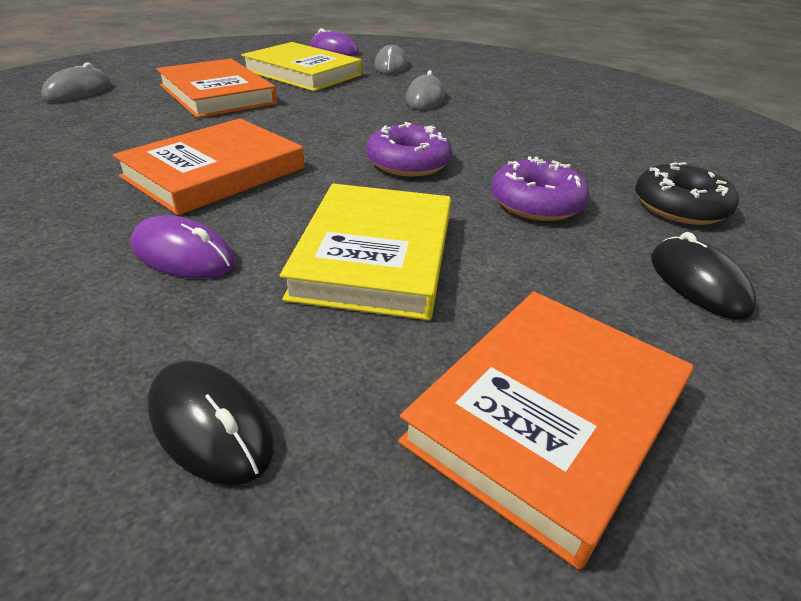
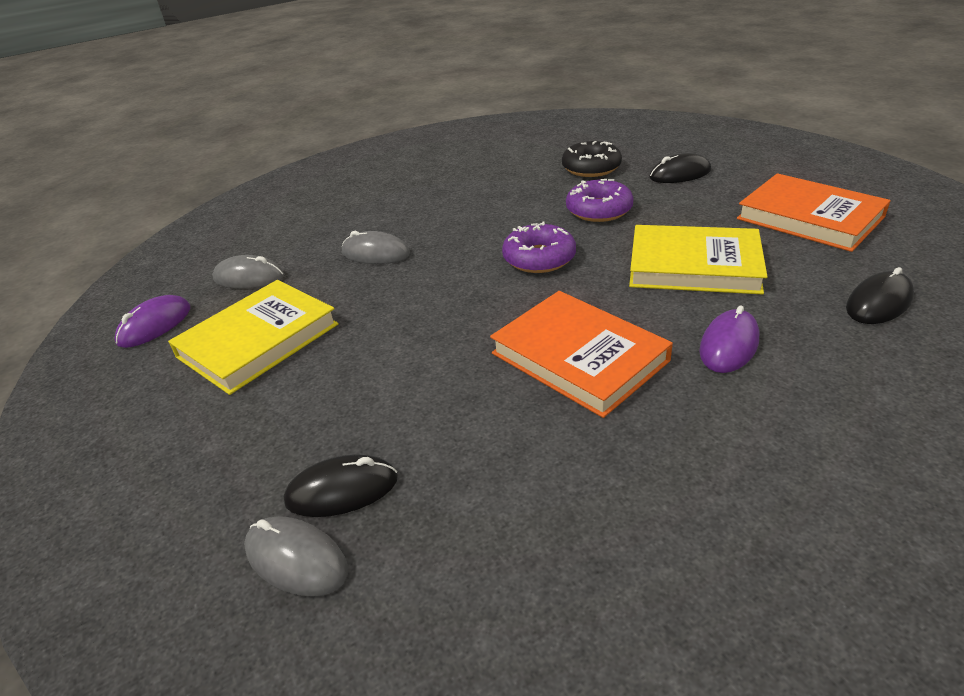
camera: 80 degrees left, 0 degrees up
(124, 99) = (342, 490): none -> black mouse
(217, 94) = (337, 400): orange book -> none

